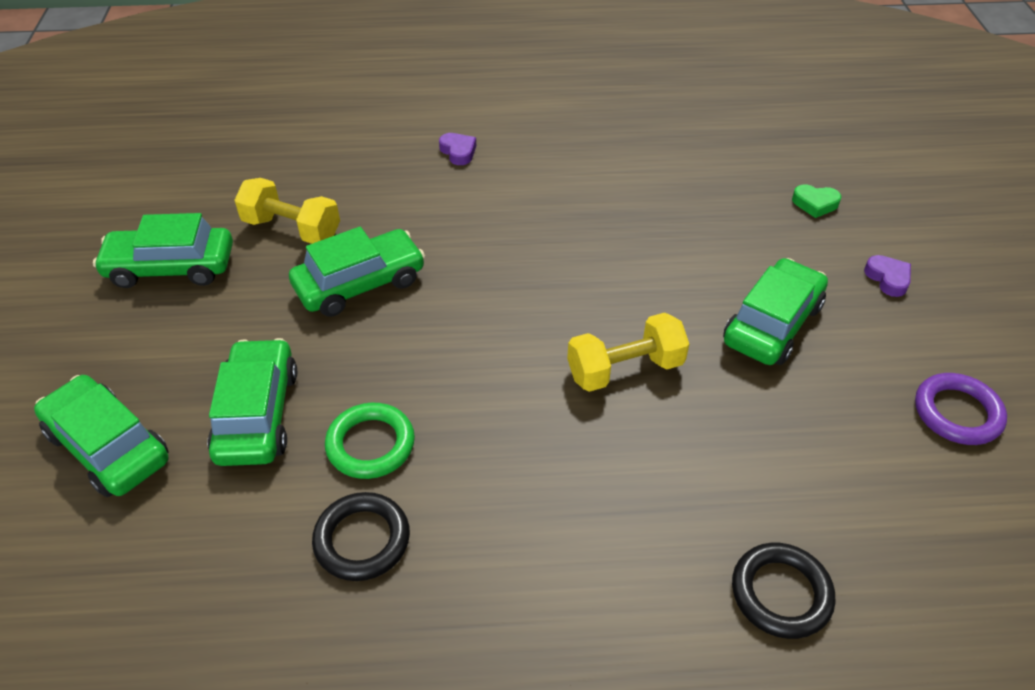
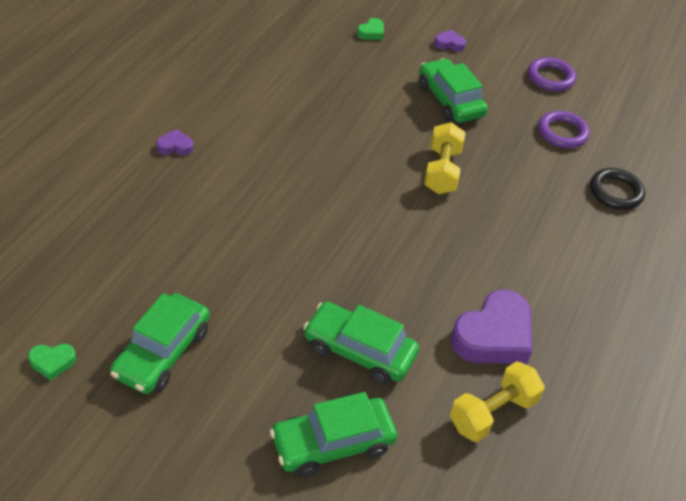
camera: 65 degrees left, 0 degrees up
(123, 208) = (52, 362): none -> green heart
(292, 229) = (180, 267): yellow dumbbell -> yellow dumbbell (492, 413)
(360, 283) = (273, 253): green car -> none
(362, 540) = (493, 335): black ring -> purple heart
(370, 444) = (424, 304): green ring -> none
(845, 473) = (562, 133): none -> purple ring

